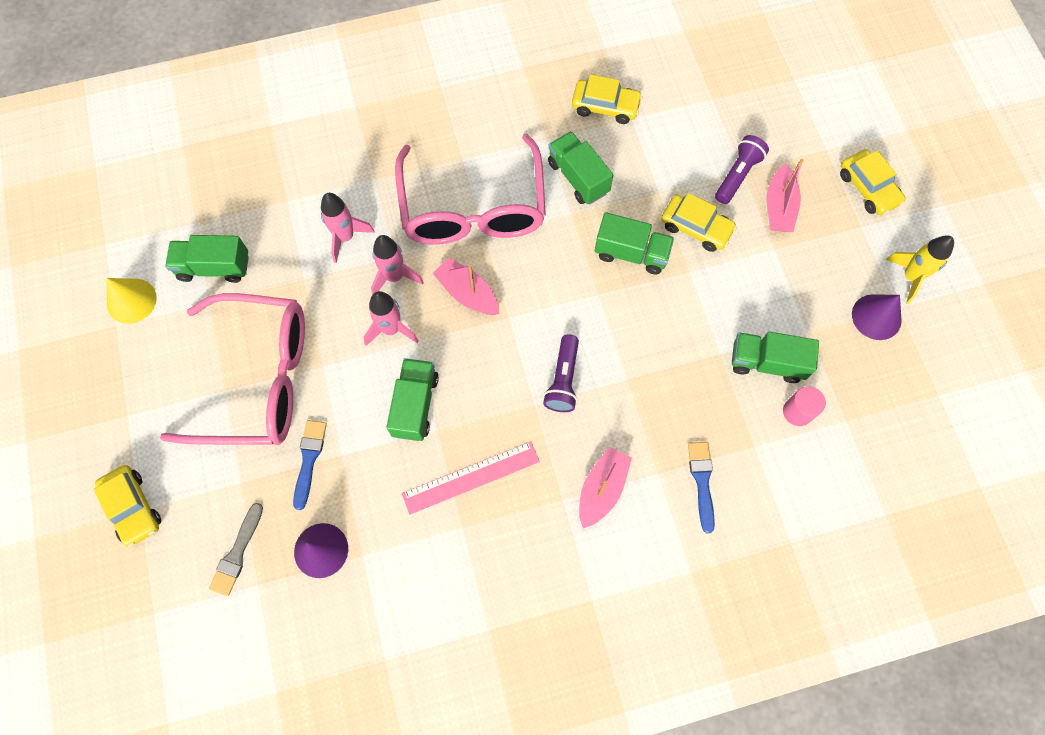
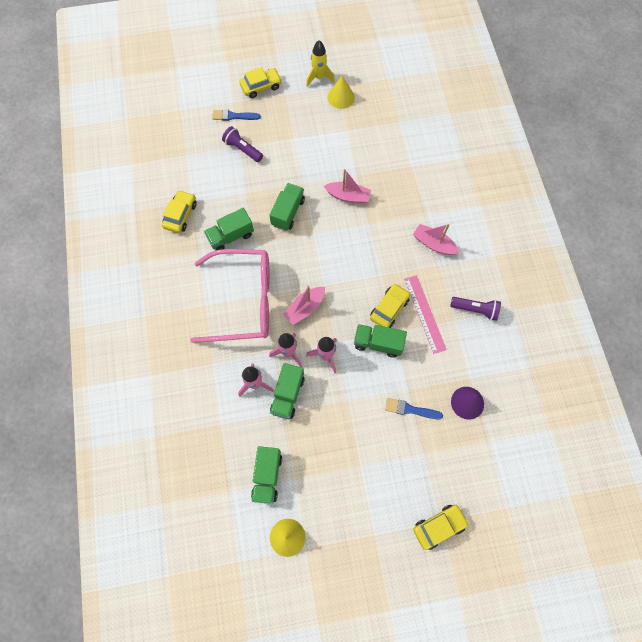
camera: 85 degrees left, 0 degrees up
(237, 553) = (469, 455): grey brush -> none
(258, 379) = (354, 443): pink glasses -> none
(563, 380) = (367, 258): purple flashlight -> purple flashlight (475, 310)
(696, 227) = (275, 176): yellow car -> yellow car (389, 308)
(702, 481) = (430, 194): blue brush -> blue brush (233, 116)
(766, 362) = (363, 153): green truck -> green truck (287, 395)
(779, 207) = (267, 132): pink boat -> pink boat (348, 196)
(797, 412) = (393, 143): pink cylinder -> none
(876, 317) = (341, 97): purple cone -> yellow cone

